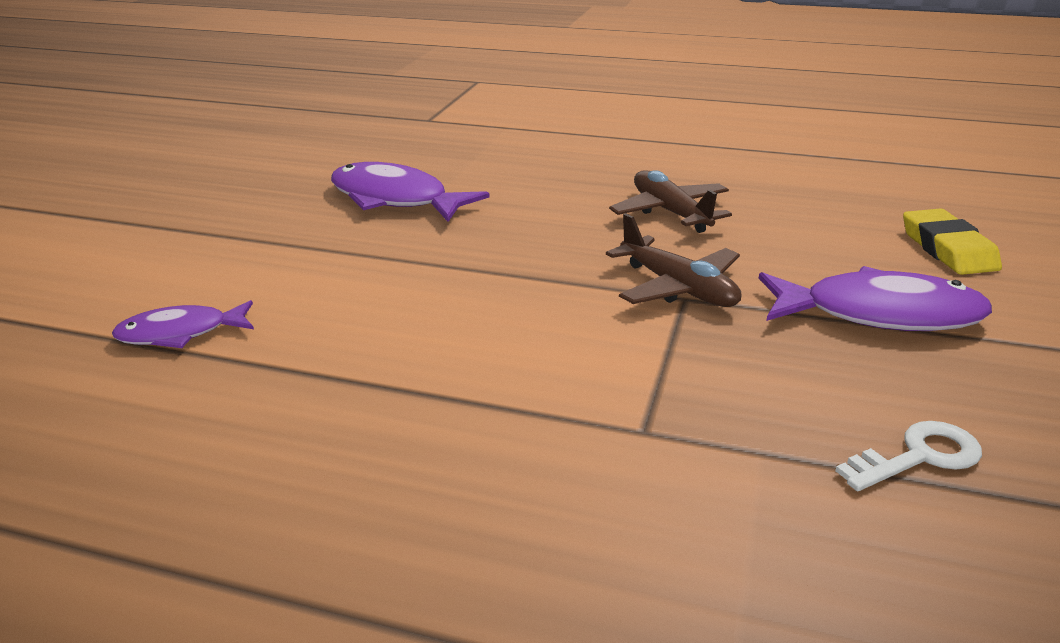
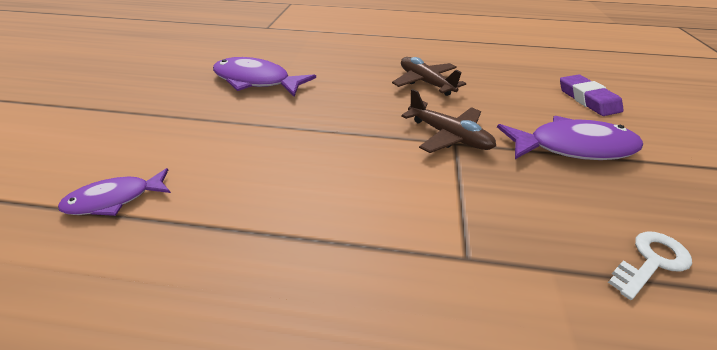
camera: 10 degrees left, 10 degrees up
(948, 249) = (587, 99): yellow eraser -> purple eraser

